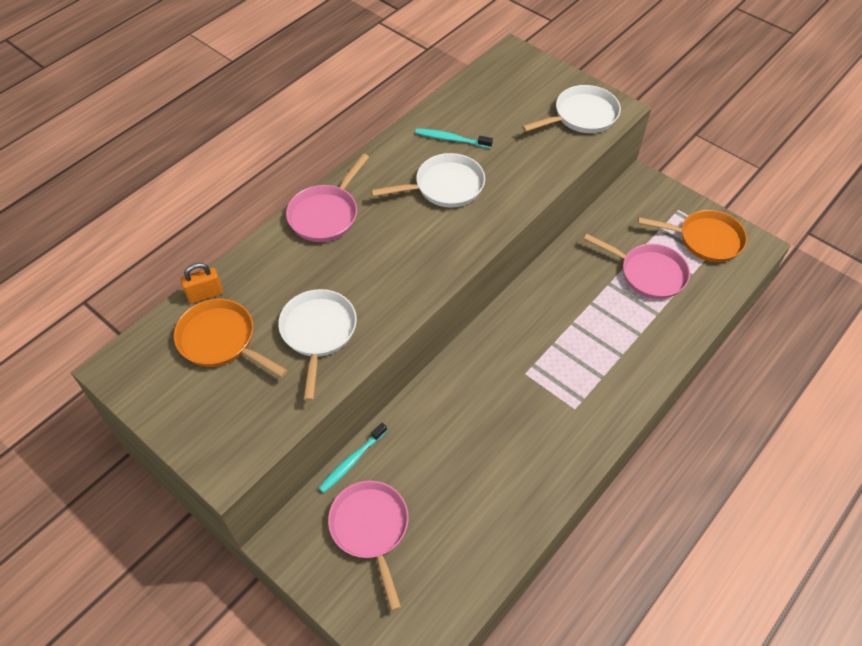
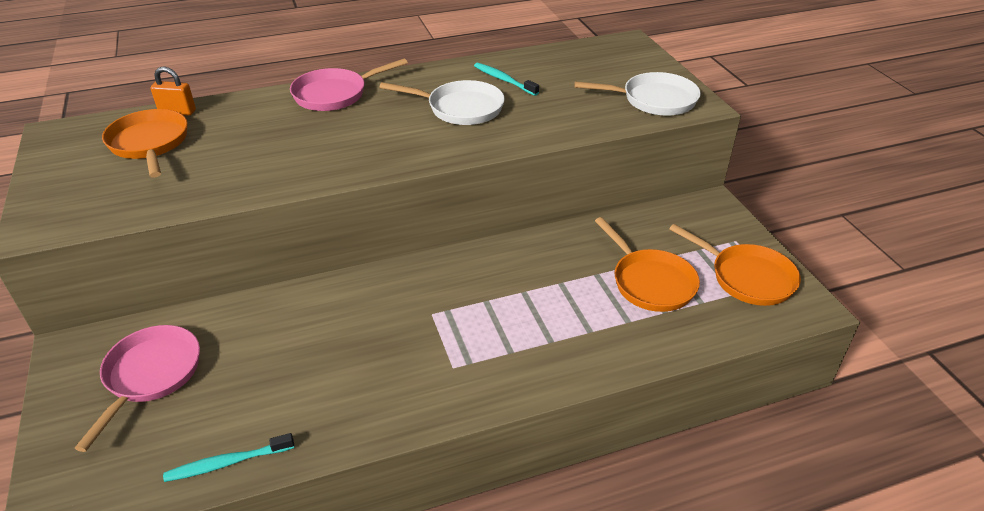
camera: 30 degrees right, 15 degrees down
(318, 333) = (229, 167): white pan -> none
(352, 461) = (197, 312): turquoise toothbrush -> turquoise toothbrush (227, 463)
(648, 273) = (650, 282): pink pan -> orange pan

